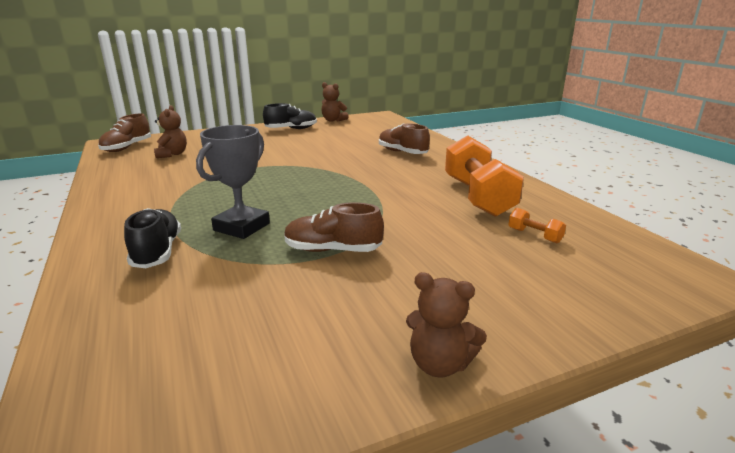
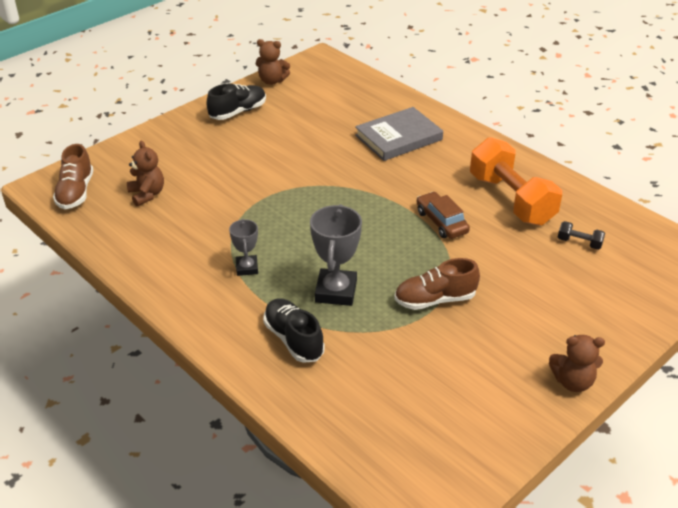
camera: 20 degrees left, 15 degrees up
(186, 200) = (247, 268): none -> grey trophy
(394, 200) = (441, 222): none -> brown car
(402, 152) = (398, 137): brown shoe -> grey book
(534, 235) = (579, 243): orange dumbbell -> black dumbbell

